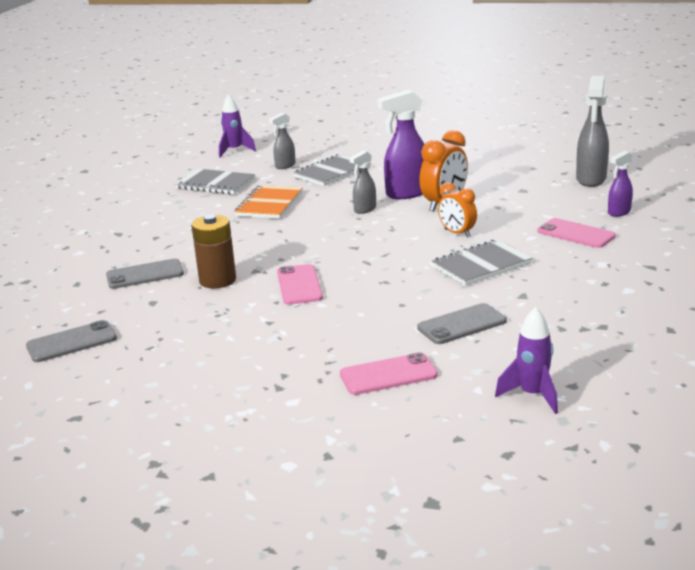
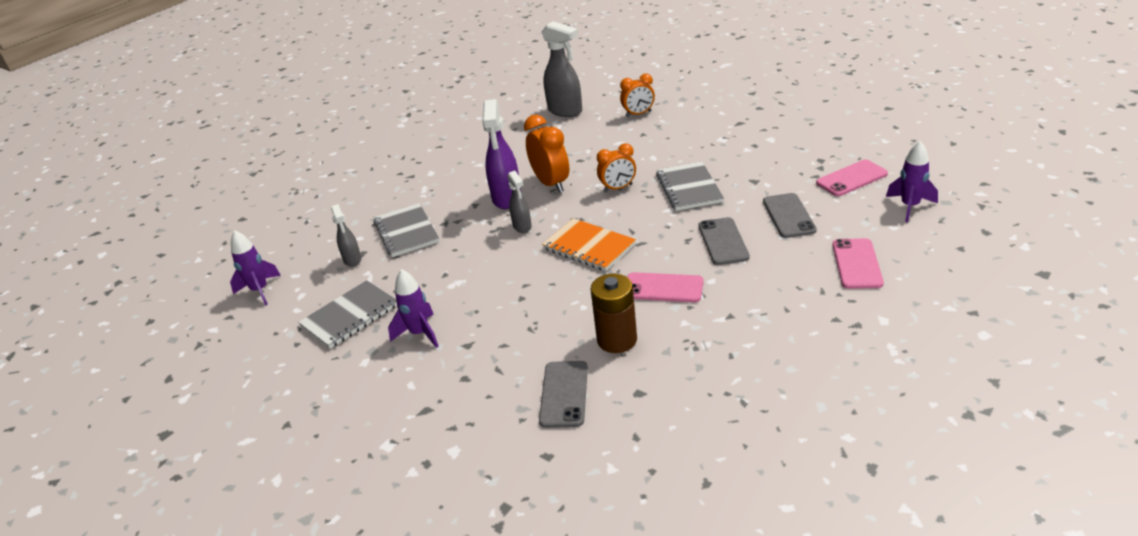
camera: 65 degrees left, 10 degrees up
(71, 342) = (702, 465): grey phone -> grey phone (723, 241)
(202, 210) = (420, 334): none -> purple rocket
(269, 204) = (450, 283): orange notebook -> orange notebook (589, 247)
(575, 234) = (662, 138): pink phone -> pink phone (851, 178)
(618, 212) = (638, 114): purple spray bottle -> orange clock

